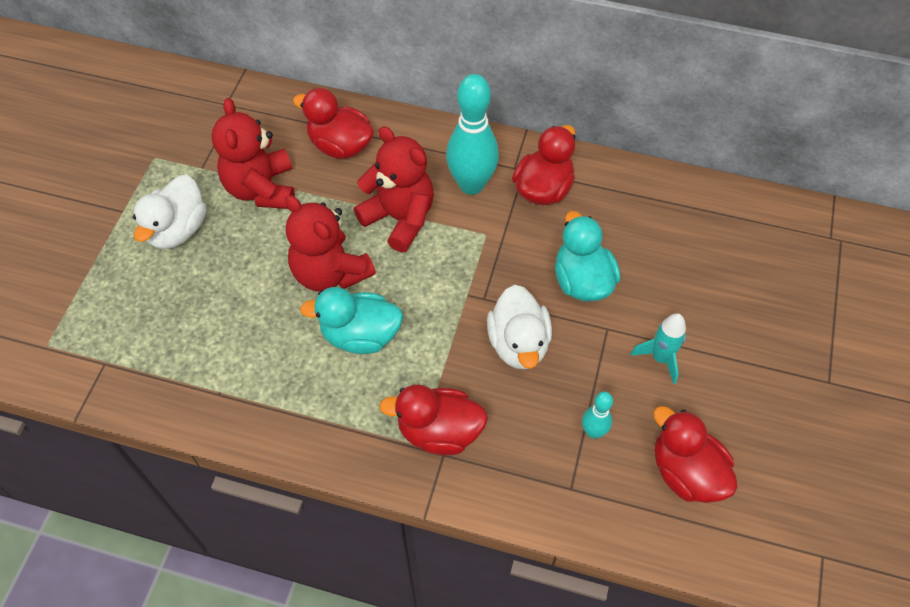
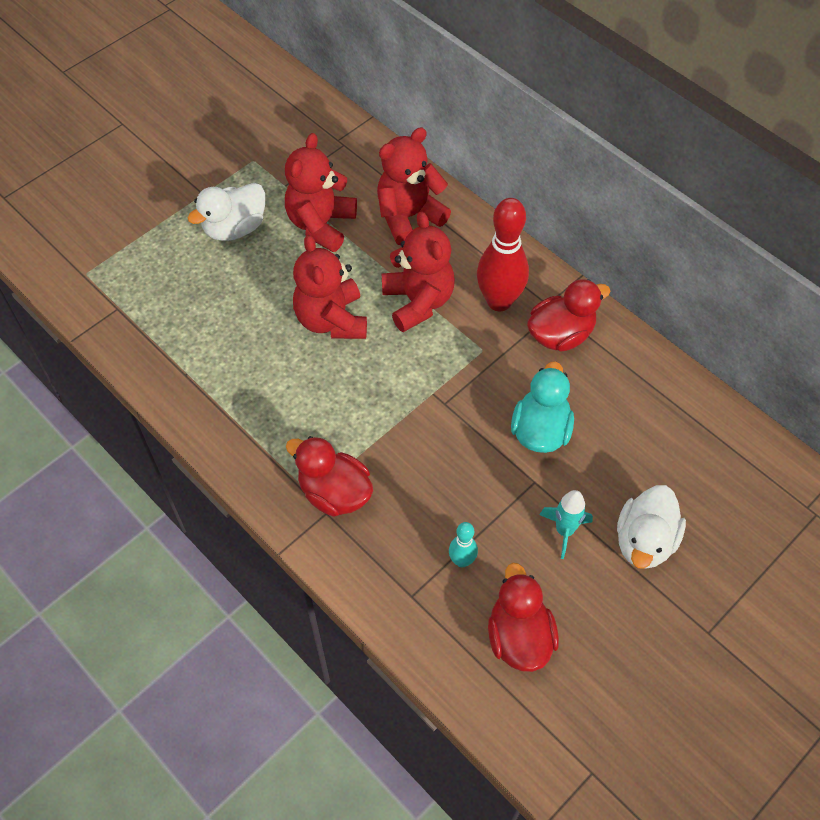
camera: 30 degrees right, 0 degrees up
(340, 146) = (408, 217): red duck -> red teddy bear
(360, 335) = (322, 383): turquoise duck -> none
(471, 184) = (499, 301): turquoise bowling pin -> red bowling pin
(518, 344) = (448, 455): white duck -> white duck (644, 541)

